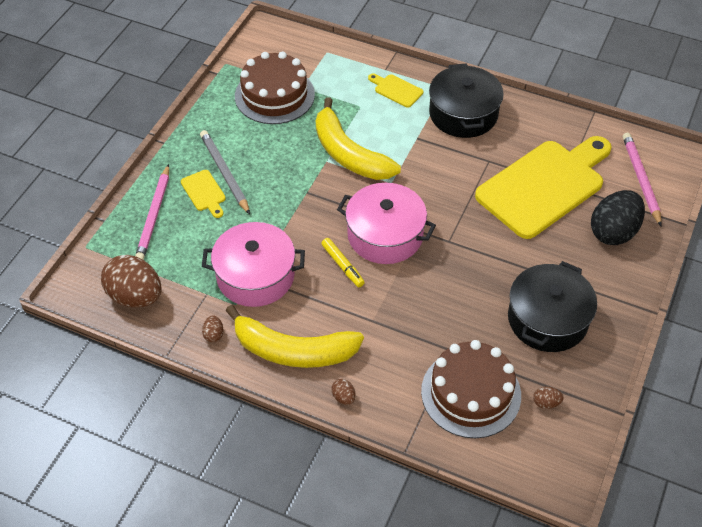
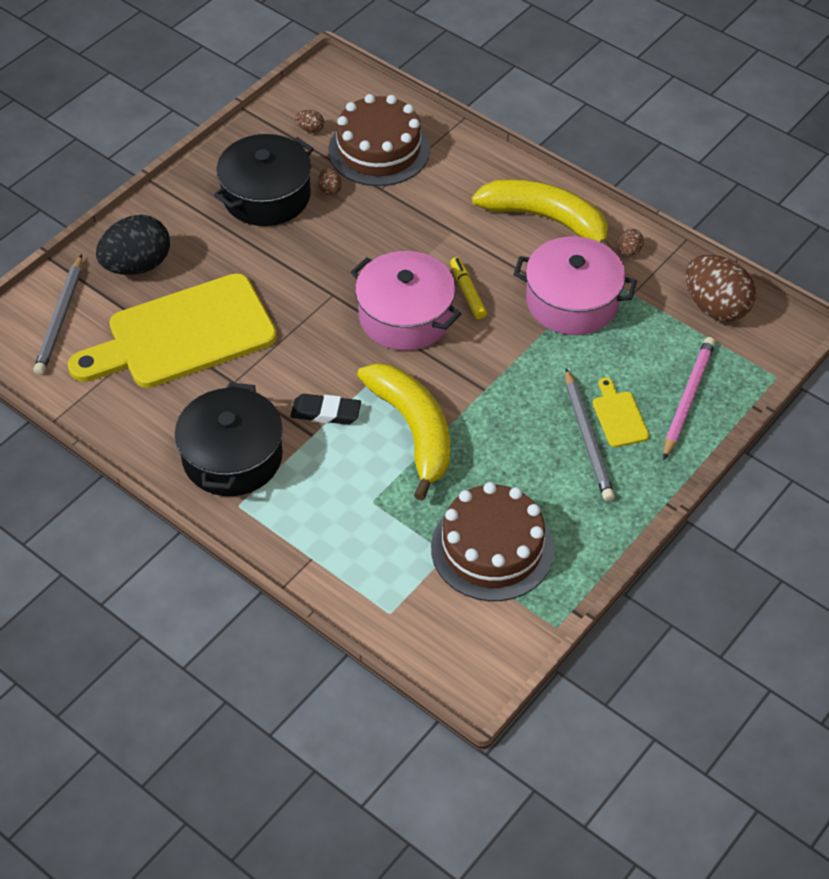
camera: 165 degrees left, 0 degrees up
(343, 397) = (506, 170): brown egg -> brown egg (330, 190)
(396, 90) = (309, 517): yellow cutting board -> none
(414, 153) = (326, 413): none -> black eraser
(641, 179) = (60, 318): pink pencil -> grey pencil

